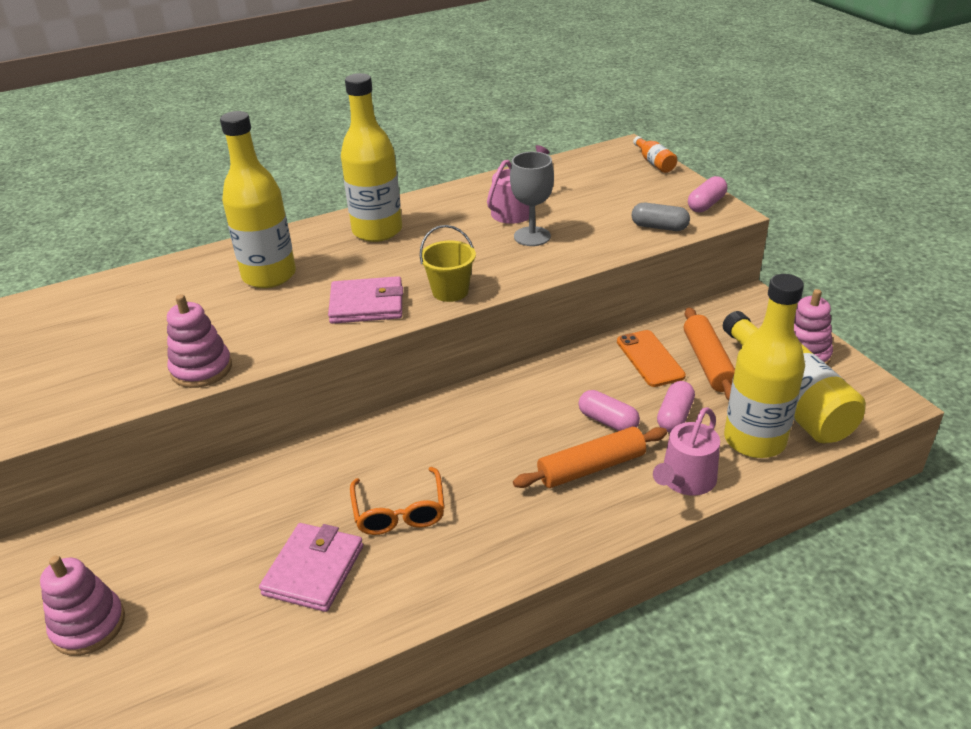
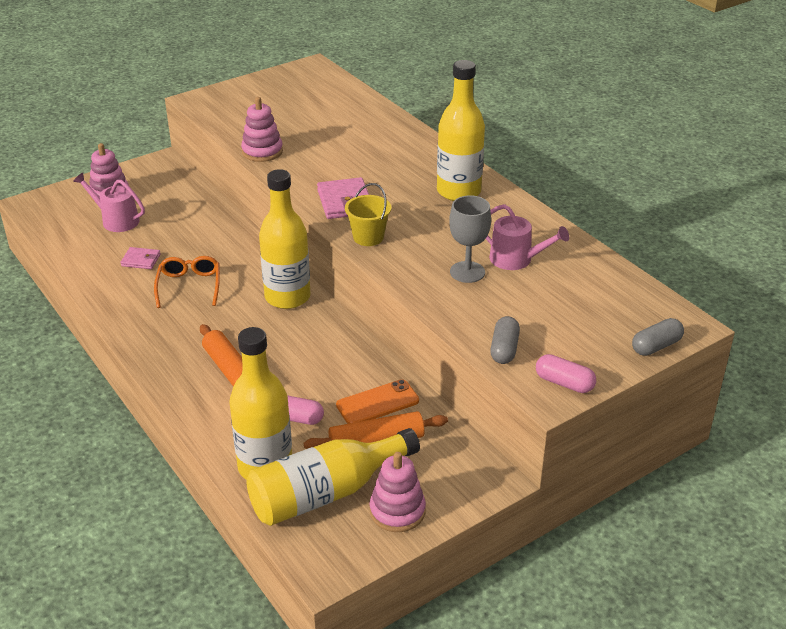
camera: 80 degrees right, 0 degrees up
(269, 276) = (380, 155): yellow bottle -> yellow bottle (287, 297)
(313, 570) = (141, 260): pink wallet -> pink wallet, size x0.59
(399, 511) = (189, 286): orange glasses -> orange glasses turned 105 degrees clockwise
(607, 421) = (287, 379): pink capsule -> none
(654, 163) = (656, 346): orange bottle -> grey capsule
(685, 480) = (216, 423): pink watering can -> pink watering can (116, 220)

